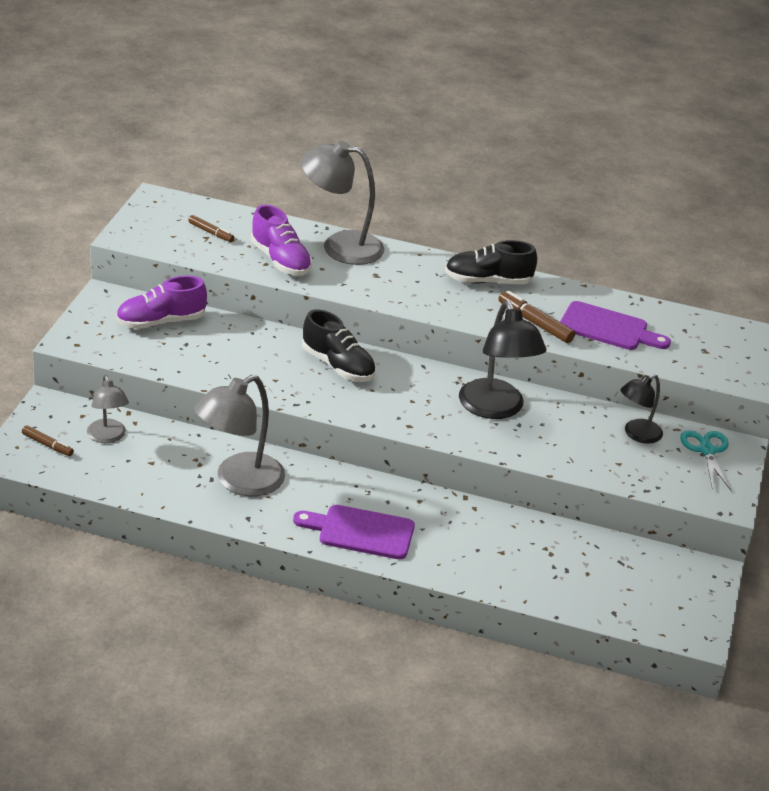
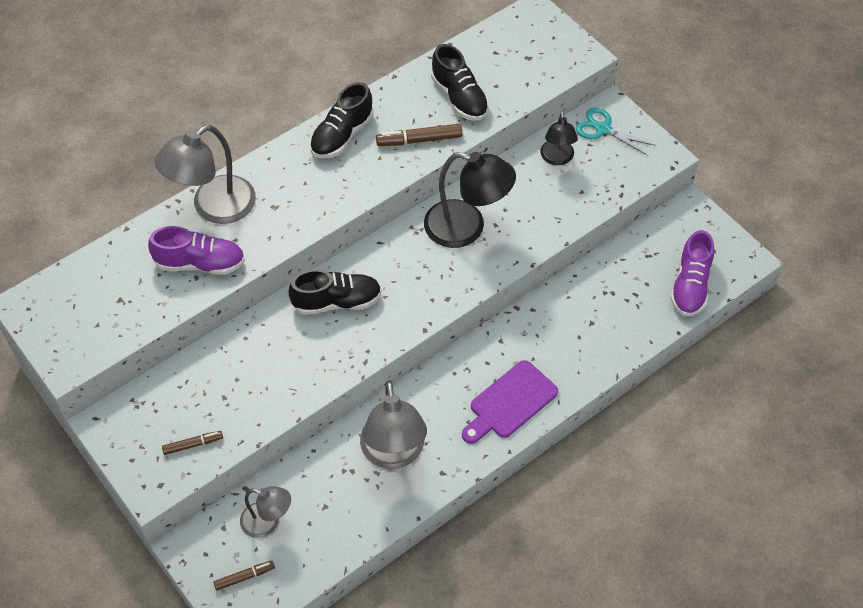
camera: 50 degrees left, 20 degrees up
(161, 322) = (178, 399): purple shoe -> purple shoe (690, 286)
(211, 233) = (116, 292): brown marker -> brown marker (193, 445)
(608, 328) = (459, 97): purple cutting board -> black shoe

